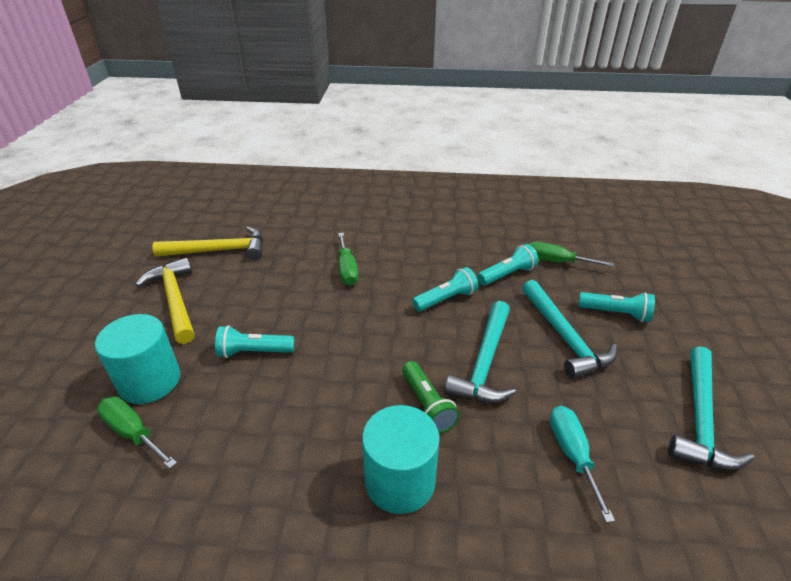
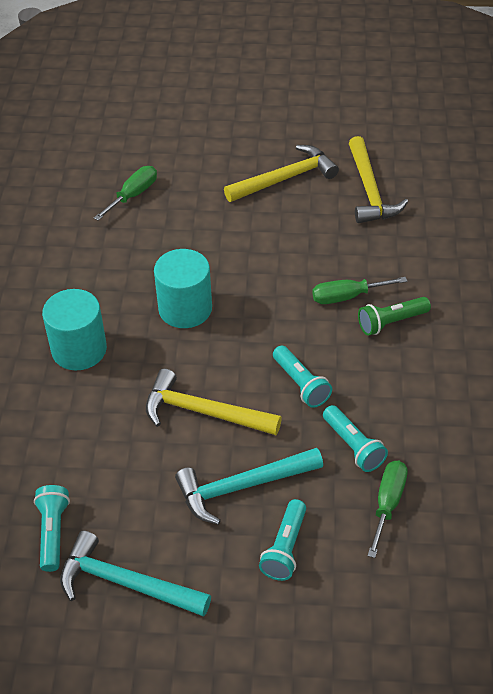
camera: 90 degrees right, 10 degrees up
(150, 381) = (184, 190): turquoise cylinder -> turquoise cylinder (185, 309)
(253, 352) = (217, 244): turquoise flashlight -> turquoise flashlight (53, 532)
(427, 405) = (152, 366): green flashlight -> green flashlight (391, 322)
(484, 363) = (203, 412): turquoise hammer -> yellow hammer
(572, 454) = (94, 466): turquoise screwdriver -> none

